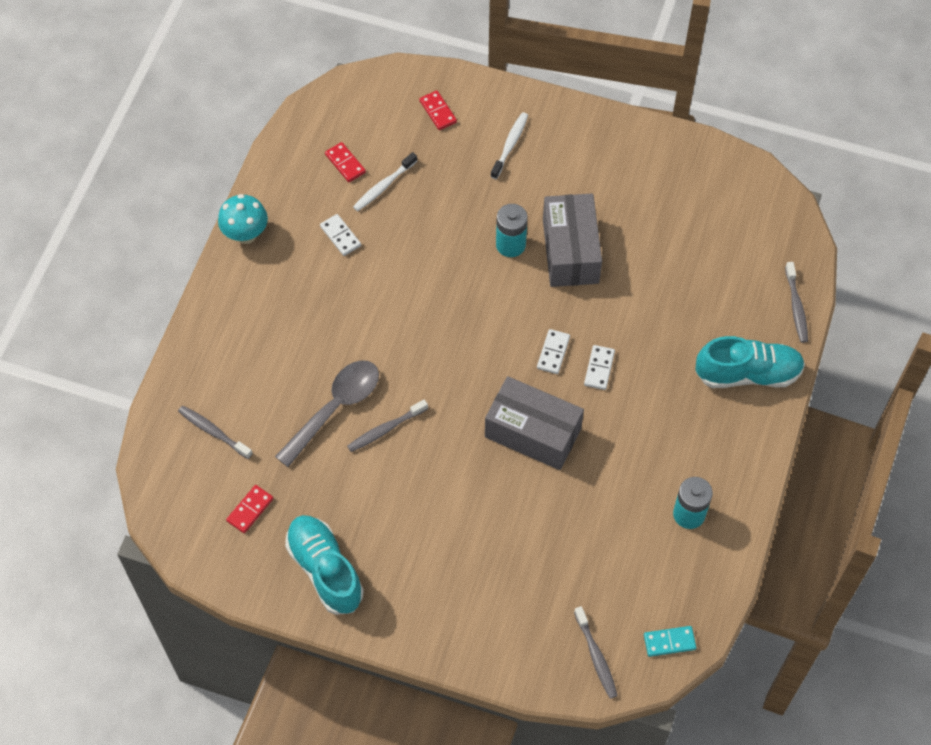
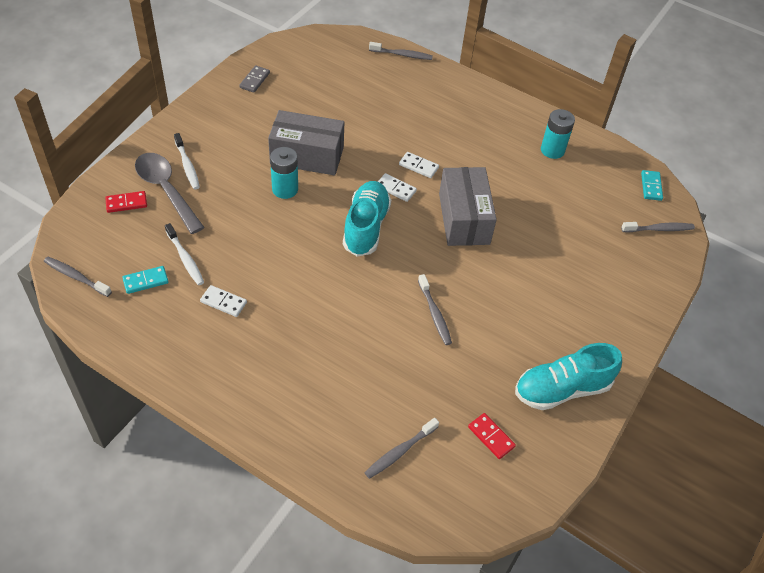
camera: 80 degrees left, 10 degrees down
(246, 234) = (186, 378): turquoise mushroom -> none
(332, 107) = (76, 277): none -> grey toothbrush
(335, 408) = (403, 346): grey spoon -> grey spoon (166, 190)
(340, 236) = (223, 302): white domino -> white domino turned 45 degrees clockwise
(345, 163) = (145, 281): red domino -> turquoise domino
(510, 145) = (187, 166): white toothbrush -> white toothbrush turned 150 degrees counterclockwise
(533, 432) = (464, 218): grey box -> grey box turned 45 degrees counterclockwise
(674, 164) = (254, 80): none -> grey domino
(747, 373) = (447, 91): turquoise shoe -> turquoise shoe (366, 227)

